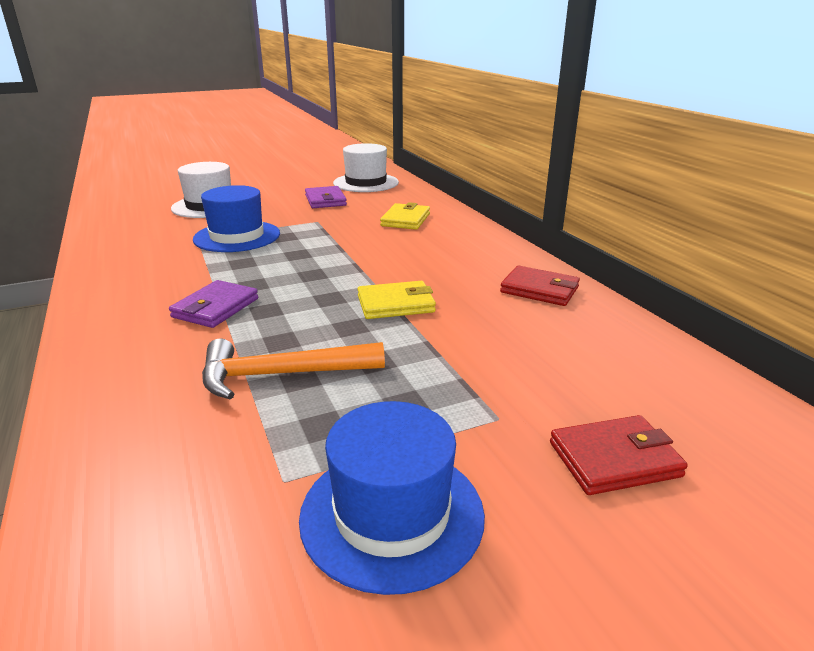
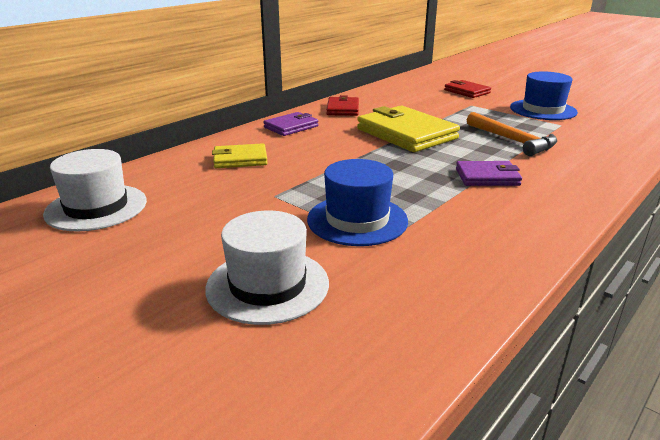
camera: 115 degrees left, 0 degrees up
(325, 200) = (194, 211): purple wallet -> purple wallet (291, 127)
(395, 304) = (406, 134): yellow wallet -> yellow wallet, size x1.81

